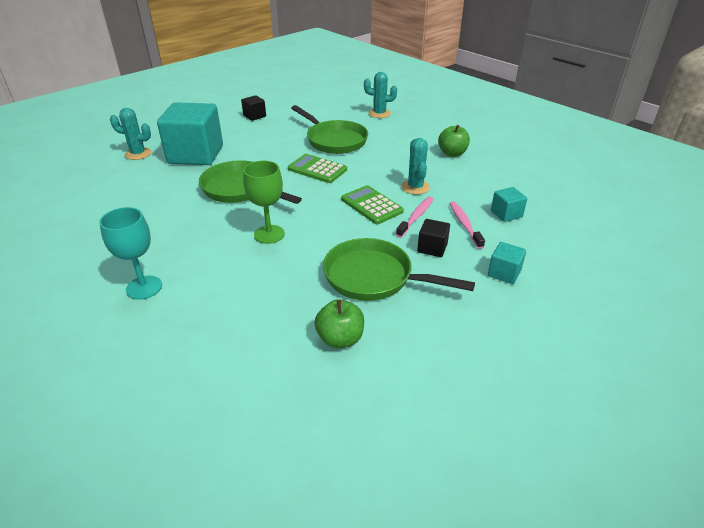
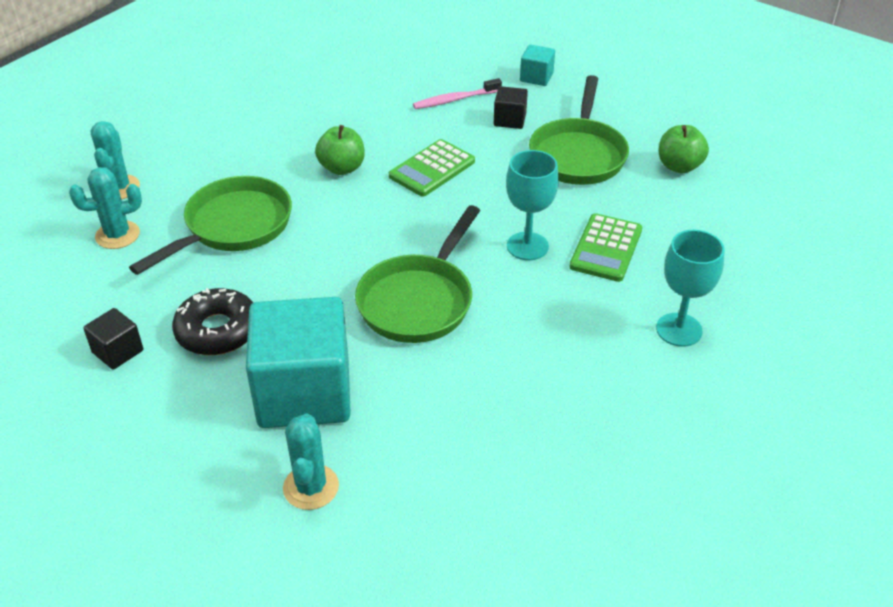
camera: 100 degrees left, 5 degrees up
(253, 136) = (217, 331): none -> black donut
(269, 234) = (527, 246): green goblet -> turquoise goblet
(317, 169) = (340, 230): green calculator -> green calculator (606, 248)
(415, 187) = (376, 137): turquoise cactus -> turquoise cactus (117, 235)
(416, 217) = (449, 133): pink toothbrush -> none
(452, 153) = (272, 111): green apple -> green apple (342, 168)
(506, 214) = (424, 73): turquoise cube -> none

